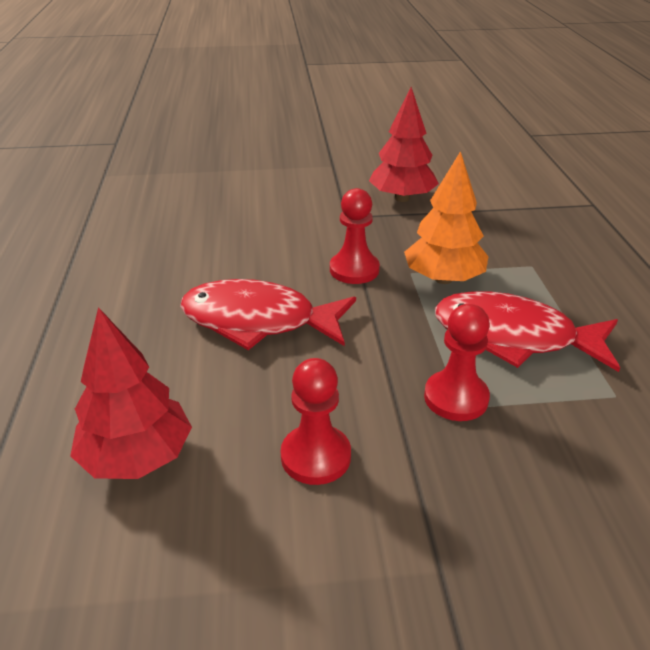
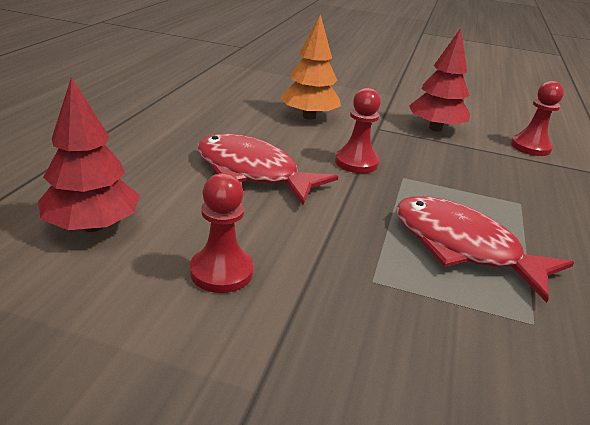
camera: 20 degrees right, 5 degrees down
(443, 279) = (429, 189): orange tree -> orange tree (309, 116)
(456, 398) = (373, 273): red pawn -> red pawn (530, 147)

